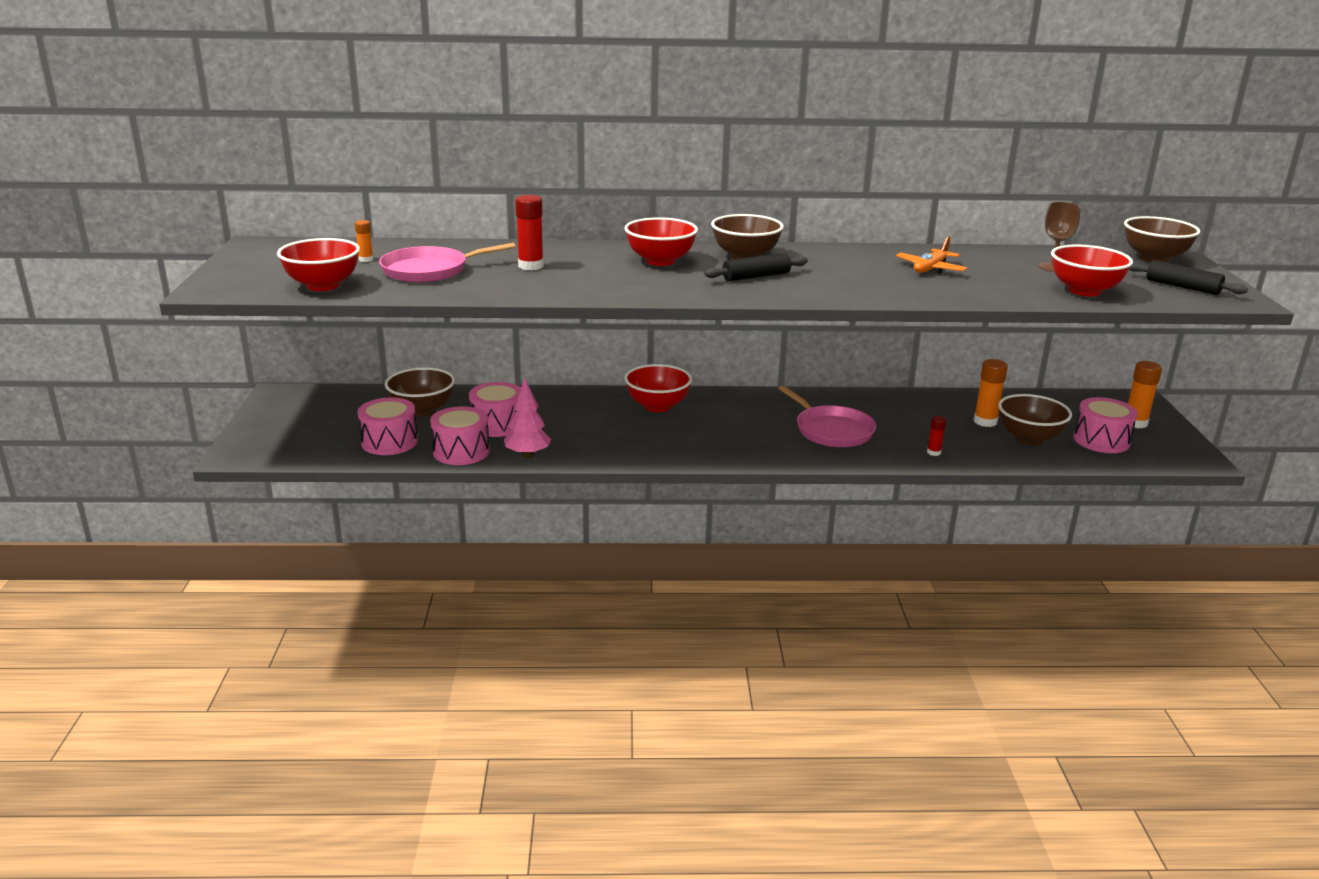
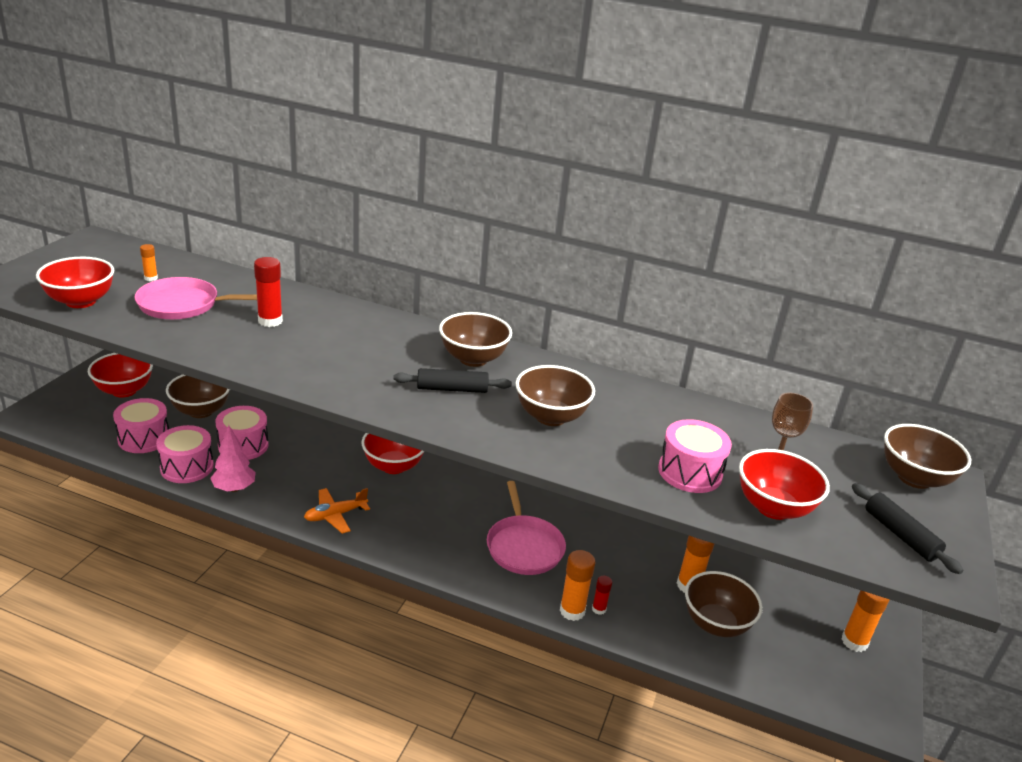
camera: 20 degrees right, 5 degrees up
(660, 261) = (388, 344): red bowl -> red bowl (124, 391)
(858, 277) = (551, 417): none -> brown bowl
(914, 459) = (572, 611): none -> orange glue stick
(930, 269) = (639, 425): orange plane -> orange plane (335, 515)
(1101, 440) = (793, 653): pink drum -> pink drum (690, 472)

